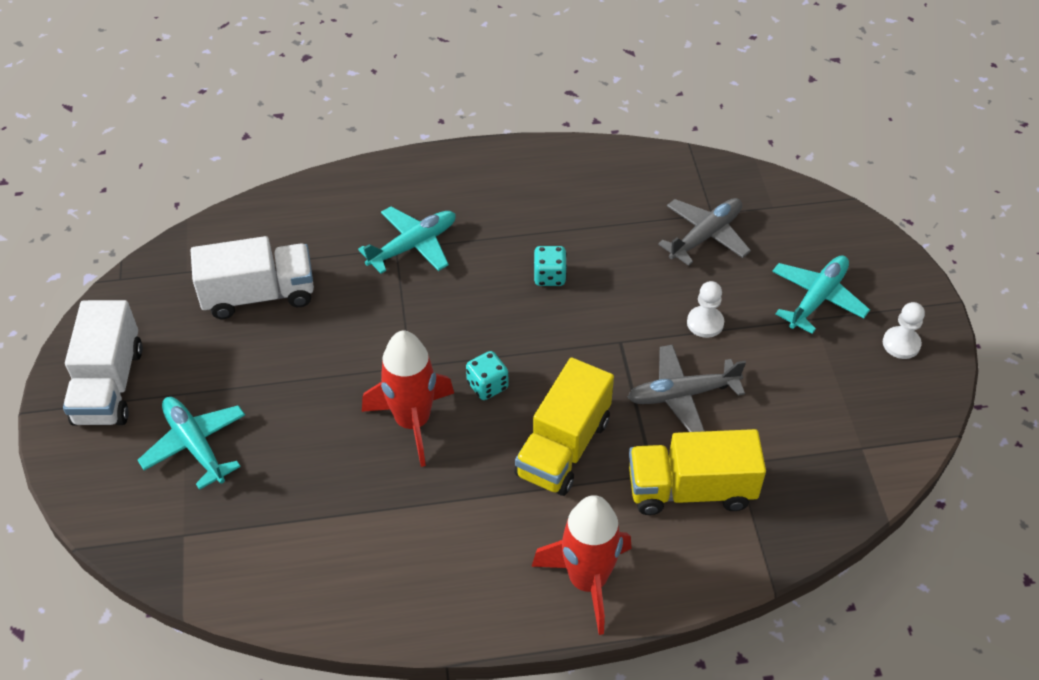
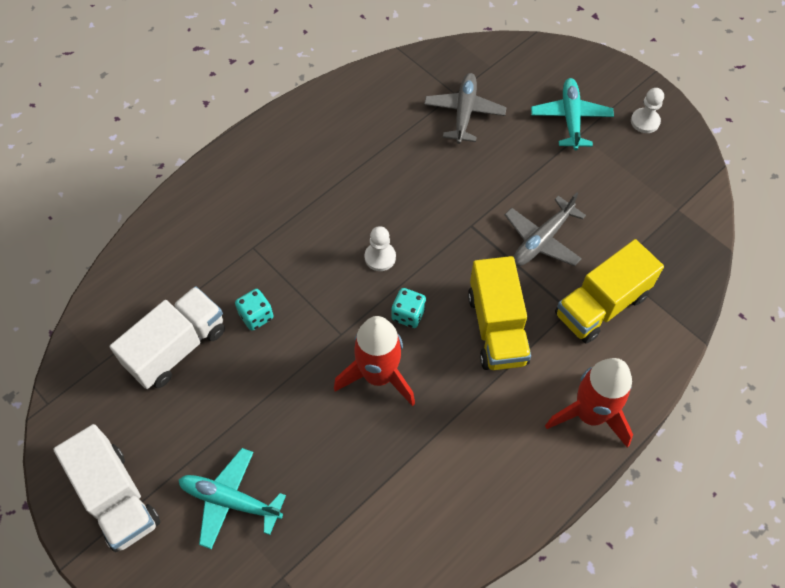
camera: 35 degrees left, 10 degrees up
(413, 246) = (264, 237): turquoise plane -> none
(549, 276) = (383, 204): turquoise dice -> turquoise dice (256, 316)
(705, 323) = (515, 178): white pawn -> white pawn (380, 257)

